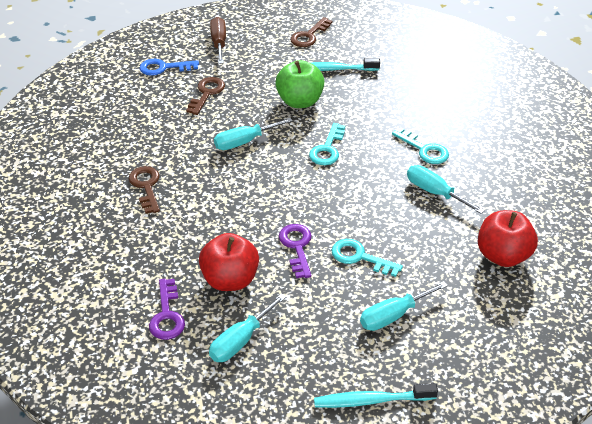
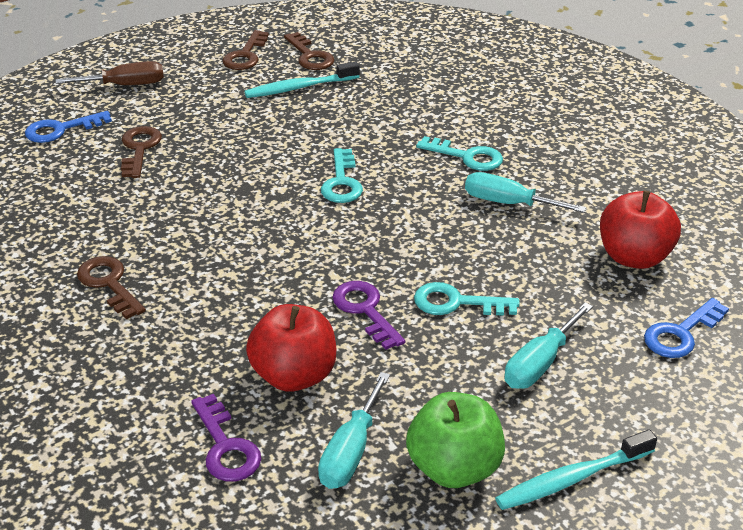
camera: 20 degrees left, 5 degrees down
(219, 43) = (125, 85): brown screwdriver -> brown screwdriver turned 105 degrees clockwise
(244, 142) = (223, 197): turquoise screwdriver -> none
(300, 101) = (274, 133): green apple -> green apple (454, 468)
(353, 45) = (310, 56): none -> brown key
(504, 321) = (680, 334): none -> blue key

